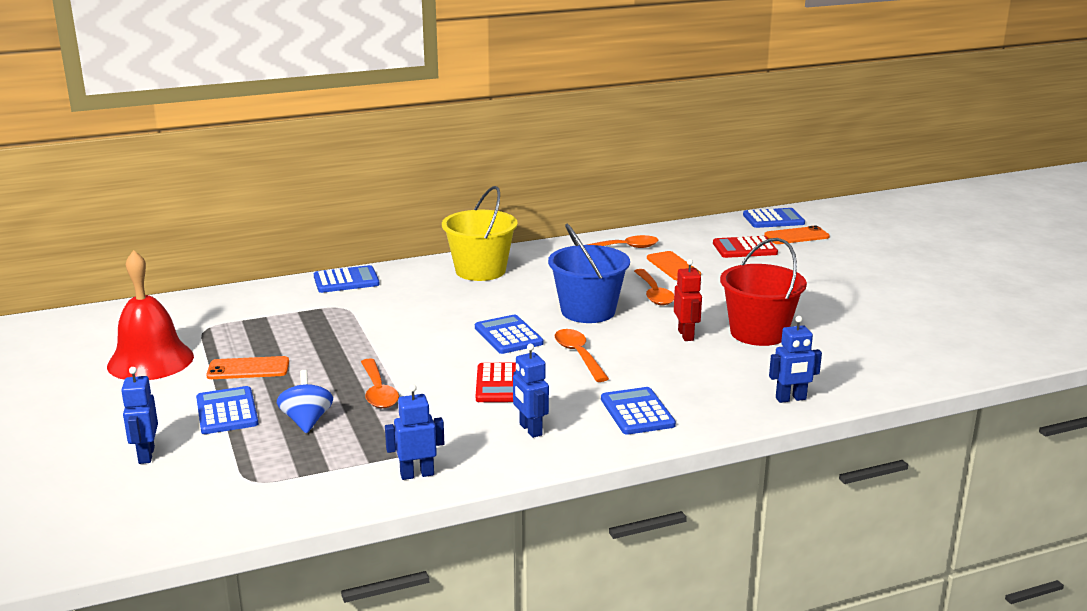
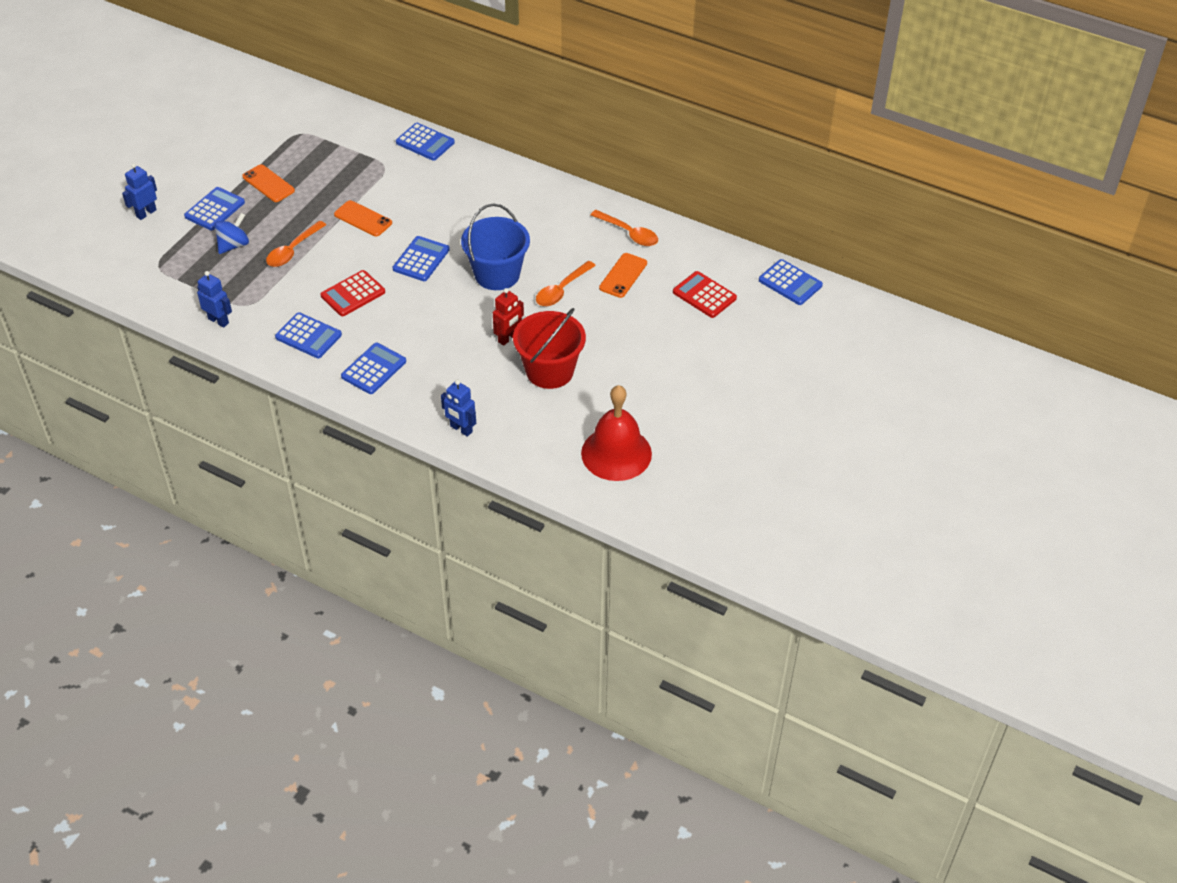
camera: 50 degrees right, 25 degrees up
(150, 361) = (240, 142): red bell -> red bell (616, 453)
(480, 271) = (508, 190): yellow bucket -> none
(530, 430) = (308, 336): blue robot -> blue calculator
(578, 355) = (425, 305): orange spoon -> none
(796, 236) = (766, 311): orange phone -> orange phone (363, 219)

